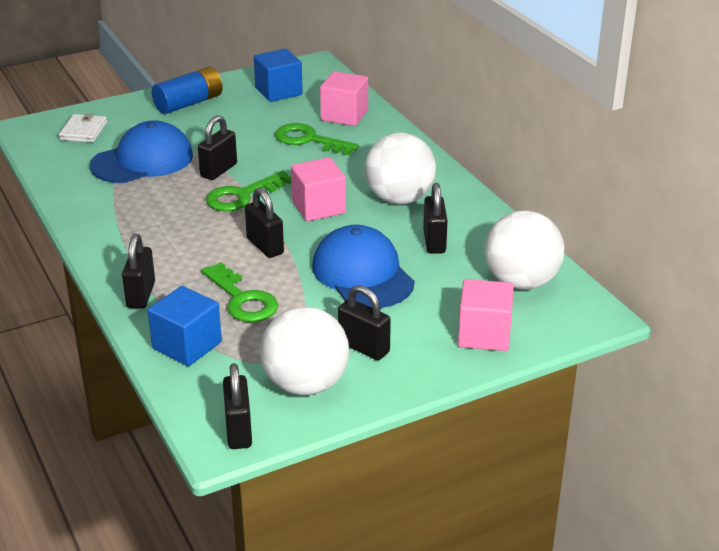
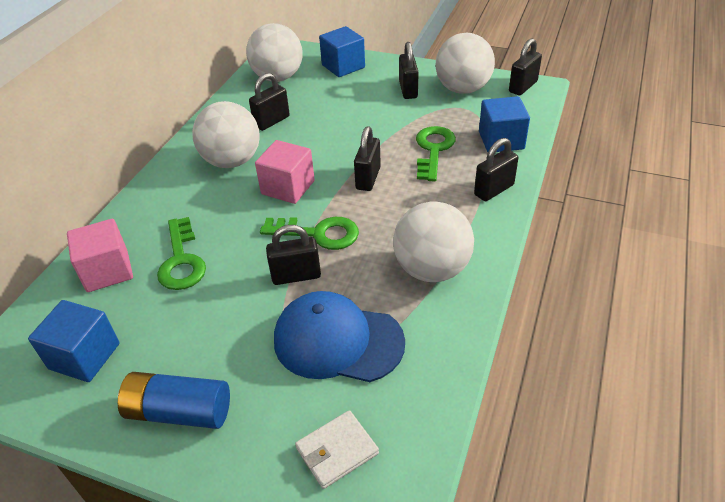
camera: 130 degrees left, 10 degrees up
(127, 219) = (431, 269): none -> white ball
(362, 274) = (343, 126): blue cap -> none
(484, 334) = (343, 66): pink cube -> blue cube

